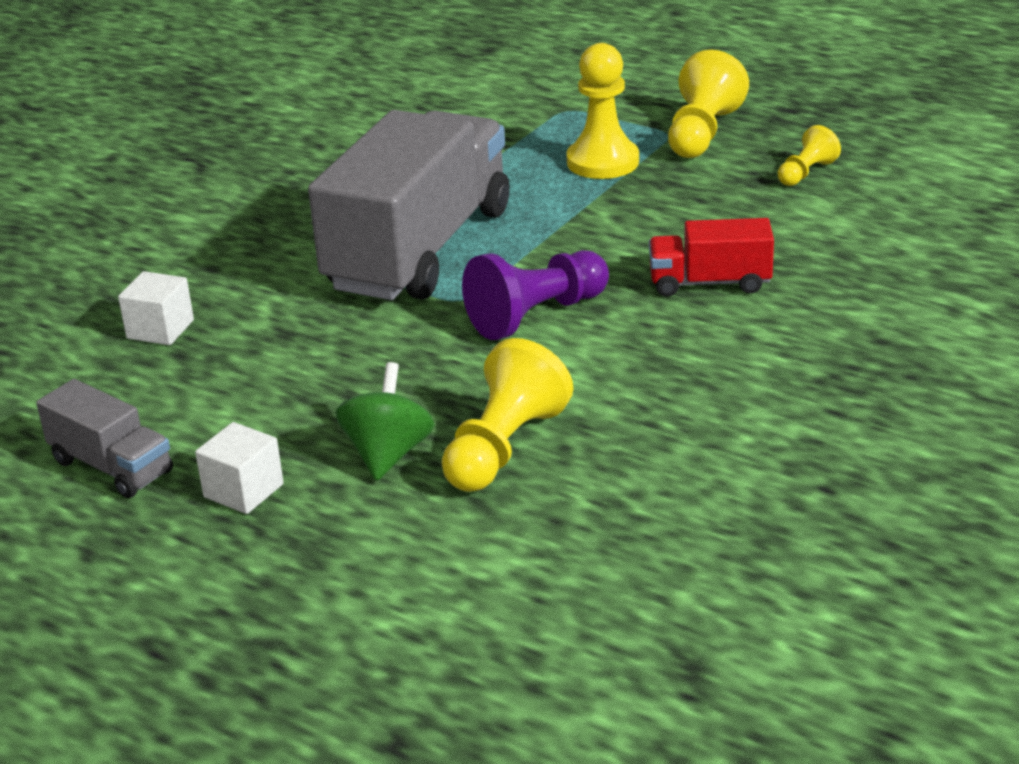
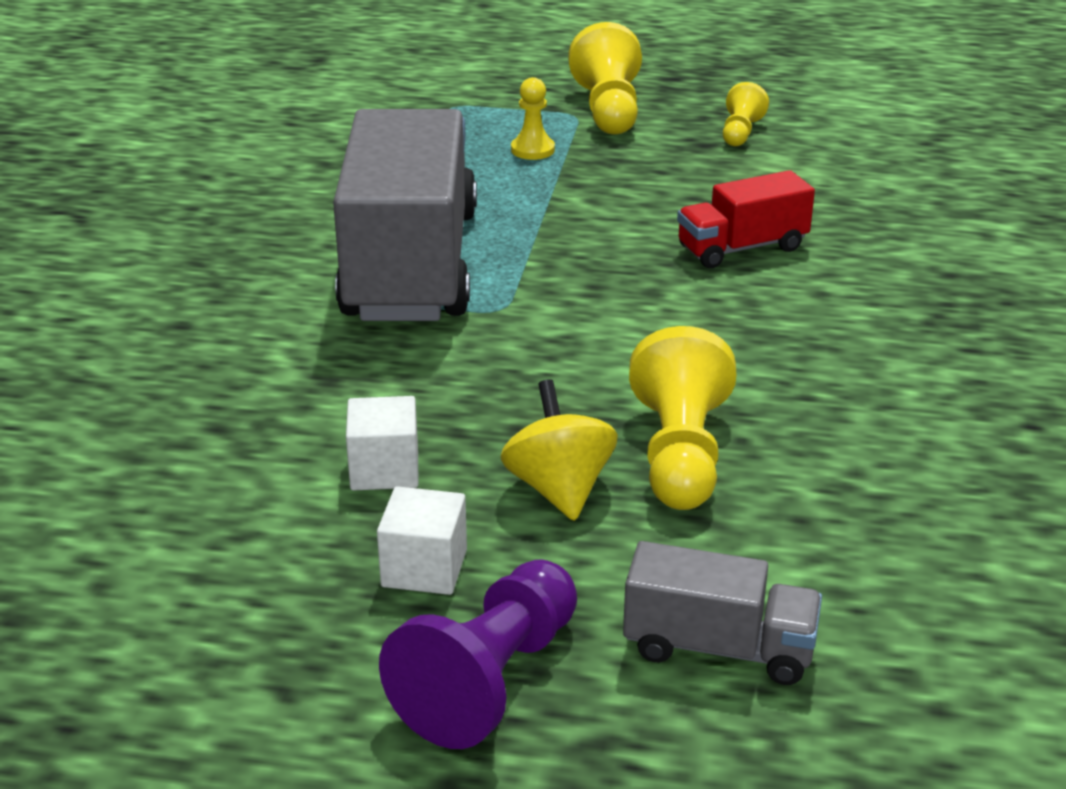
camera: 25 degrees left, 0 degrees up
(111, 466) = (235, 577): grey truck -> grey truck (719, 647)
(160, 329) = (171, 404): white cube -> white cube (384, 470)
(388, 454) = (559, 488): green spinning top -> yellow spinning top
(536, 315) = (595, 310): purple pawn -> purple pawn (489, 680)
(602, 162) = (532, 150): yellow pawn -> yellow pawn, size x0.56

